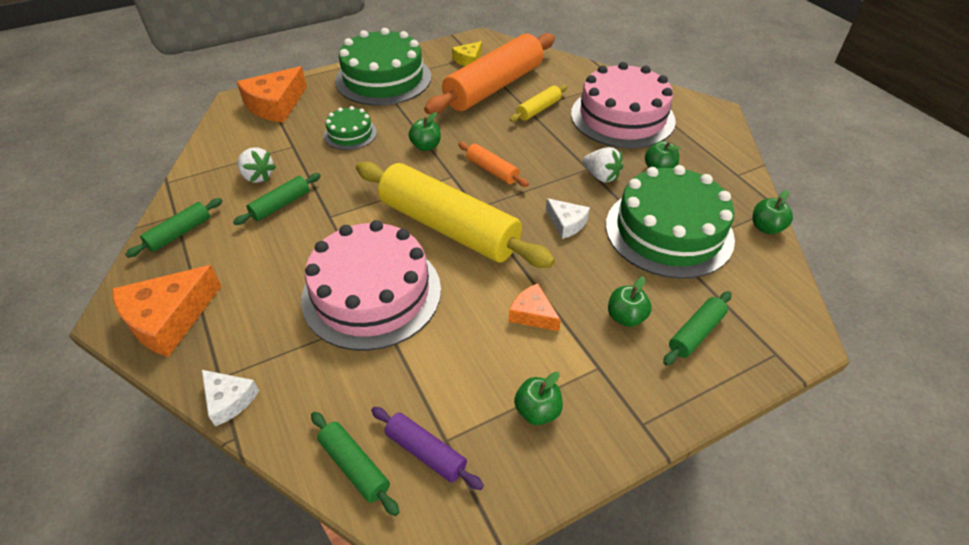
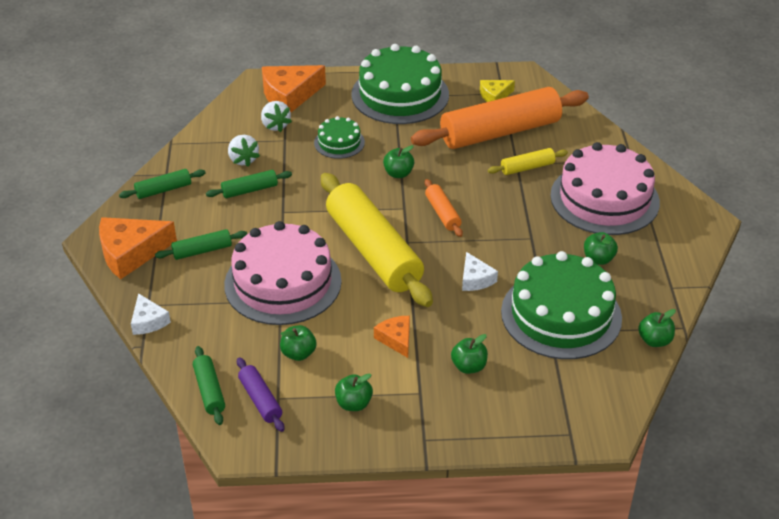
camera: 25 degrees right, 5 degrees down
(437, 372) = (298, 353): none -> green apple
(601, 176) = (538, 249): white strawberry -> white strawberry (275, 125)
(695, 333) = (516, 397): green rolling pin -> green rolling pin (202, 251)

